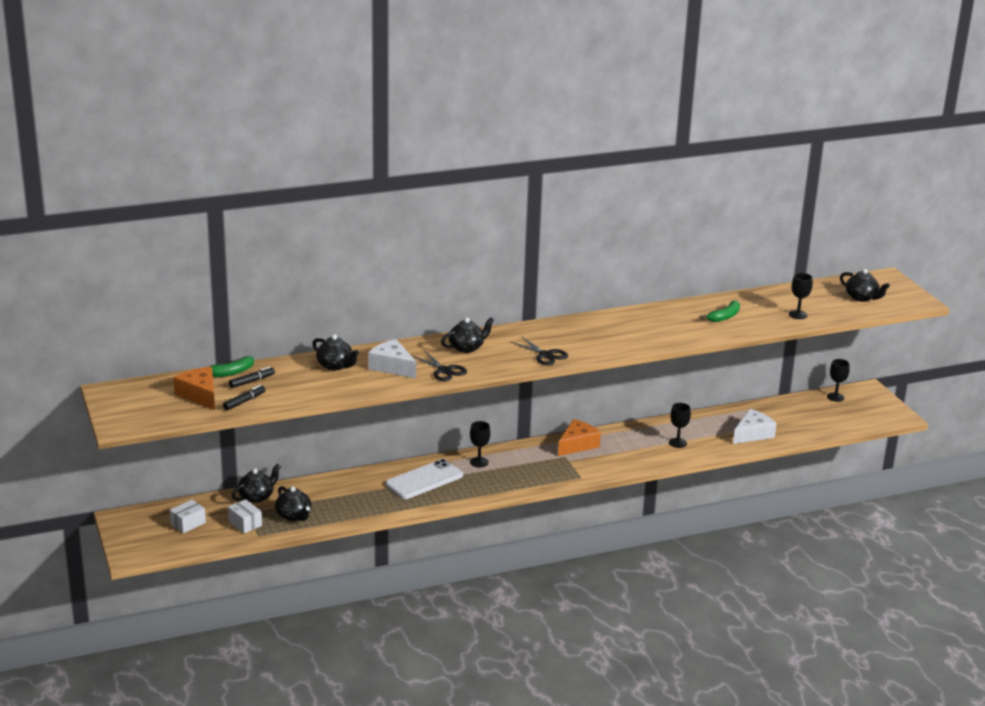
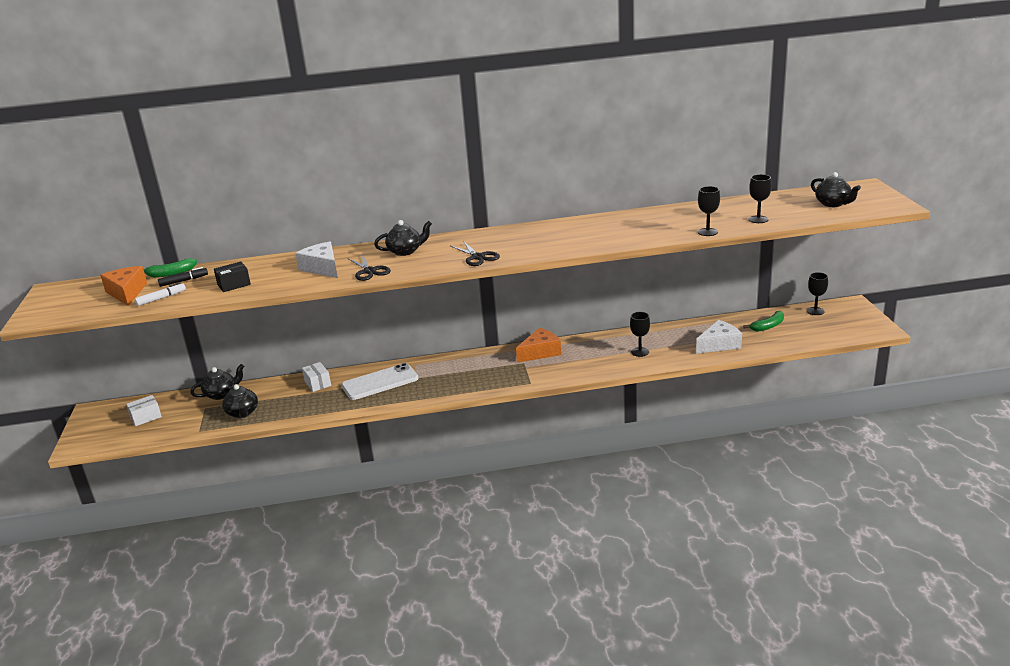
camera: 15 degrees right, 0 degrees up
(244, 401) = (161, 298): black marker -> white marker
(245, 523) = (195, 418): white box -> white box (317, 383)
(311, 386) = (234, 284): none -> black box
(335, 366) = (270, 267): black teapot -> none
(479, 462) = (439, 367): black goblet -> black goblet (707, 232)
(724, 317) = (679, 222): green banana -> green banana (768, 326)

